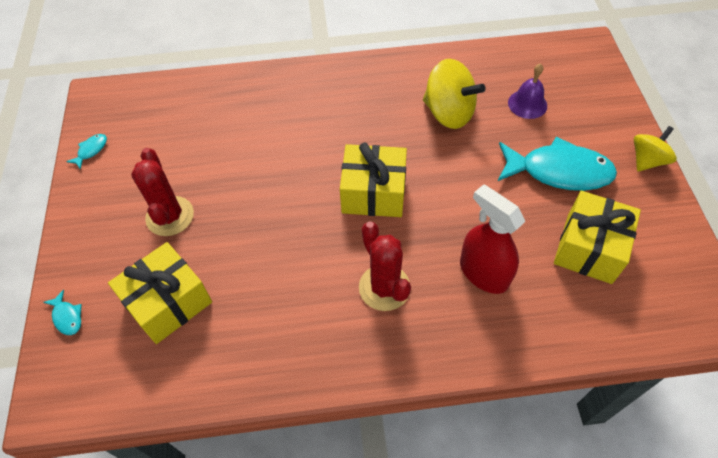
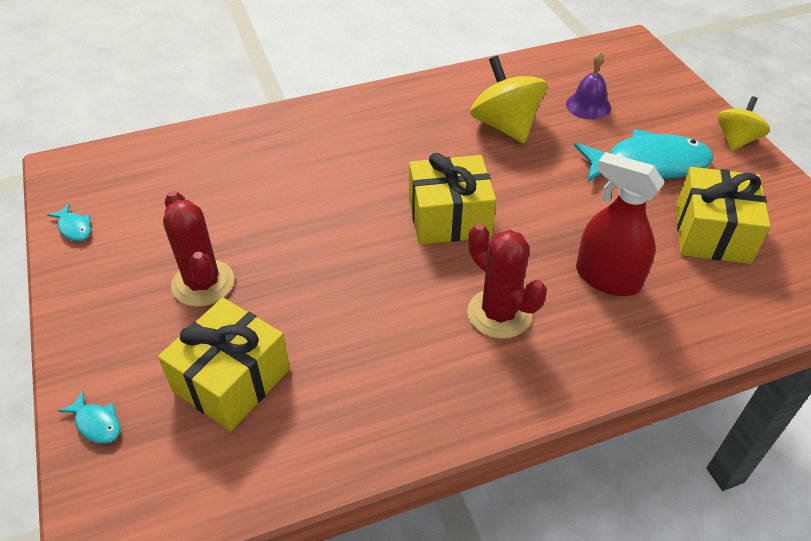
camera: 15 degrees left, 10 degrees down
(91, 150) = (74, 228): turquoise fish -> turquoise fish turned 120 degrees clockwise
(448, 113) = (505, 126): yellow spinning top -> yellow spinning top turned 135 degrees counterclockwise

